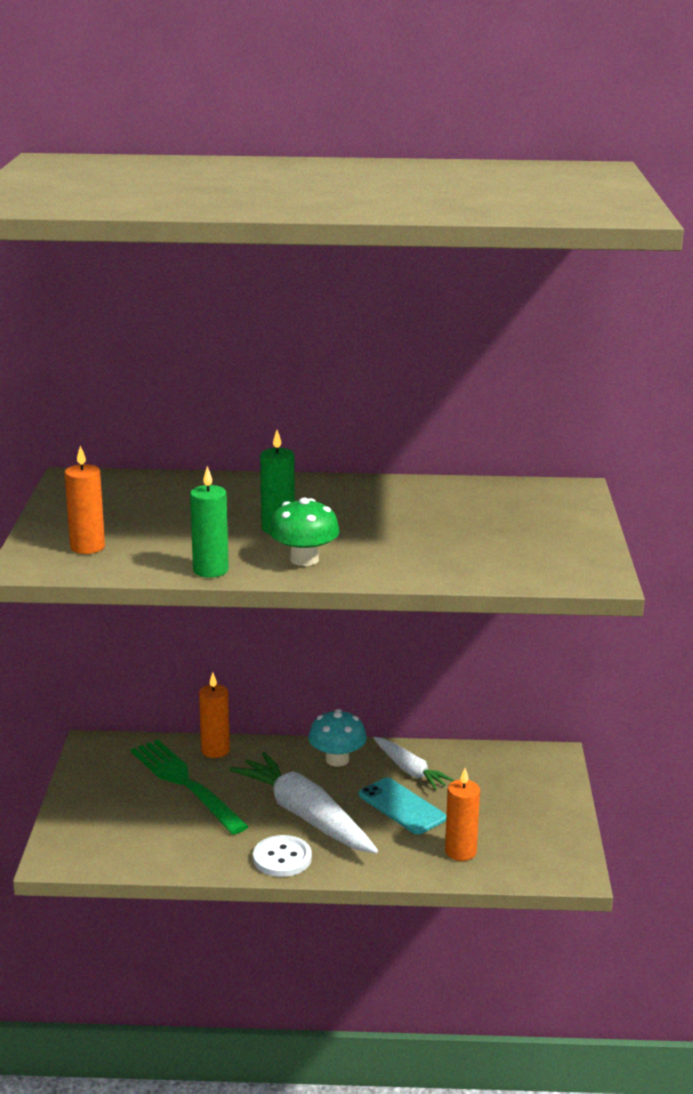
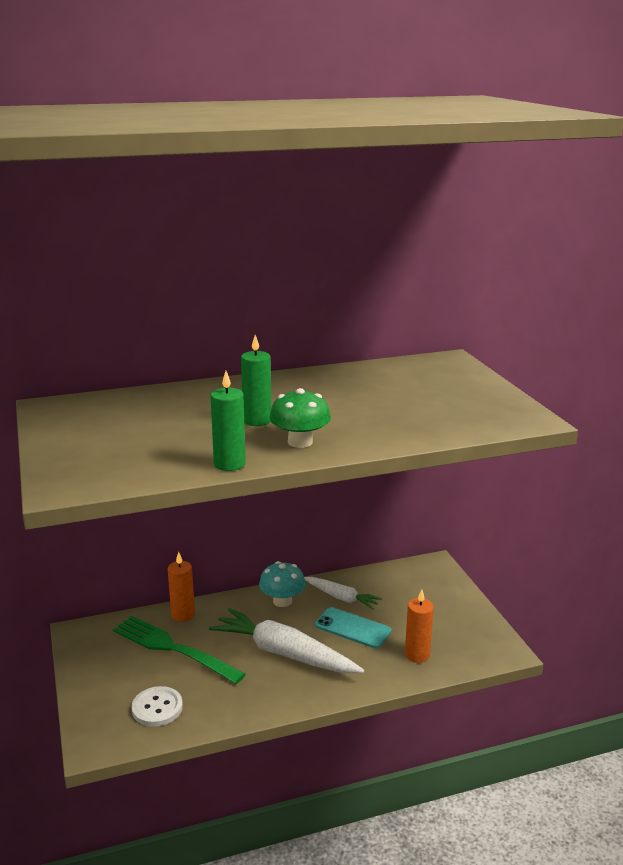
camera: 20 degrees left, 0 degrees up
(87, 547) = (104, 462): orange candle -> none
(282, 858) = (286, 694): white button -> white button (157, 708)

